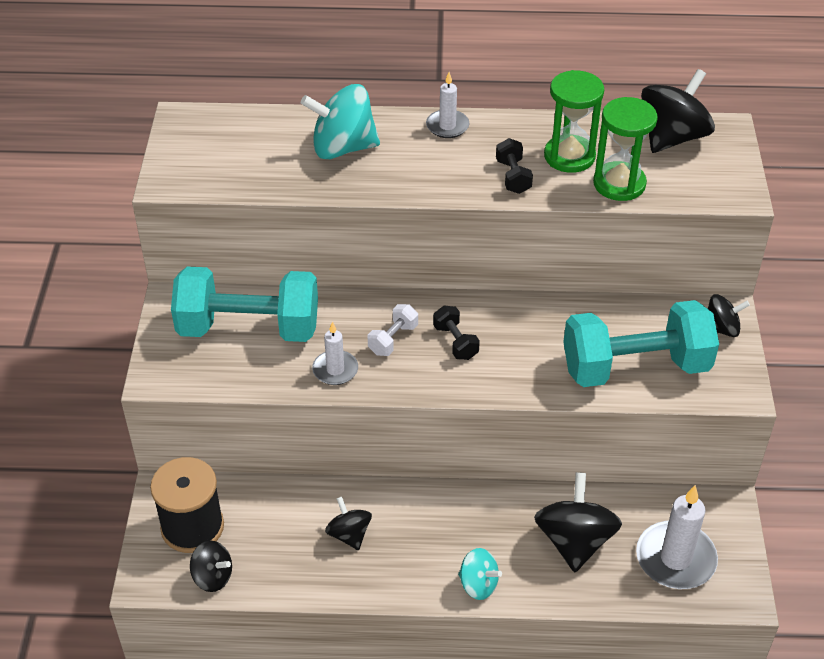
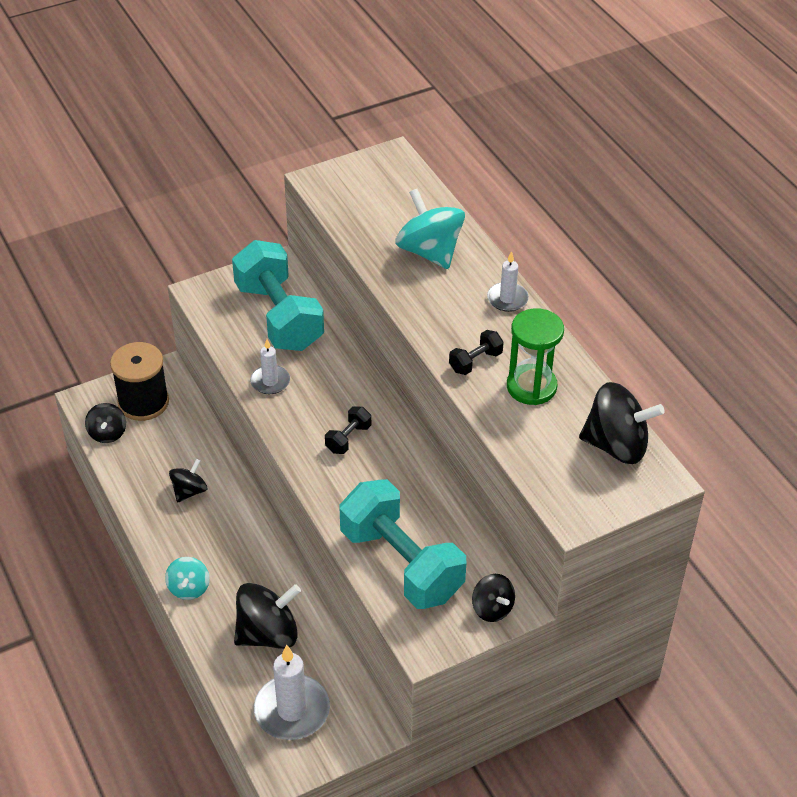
camera: 60 degrees right, 0 degrees up
(393, 339) = (325, 401): white dumbbell -> none
(619, 184) = (521, 431): green hourglass -> none

